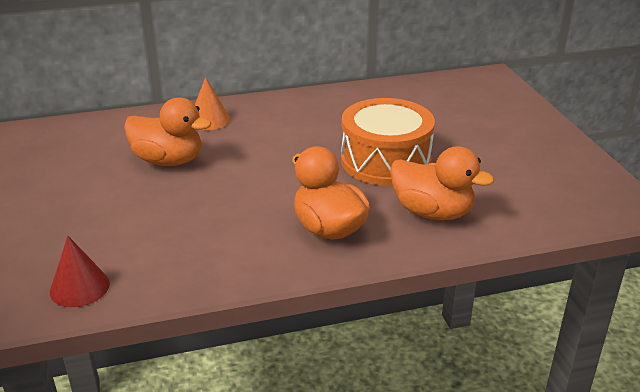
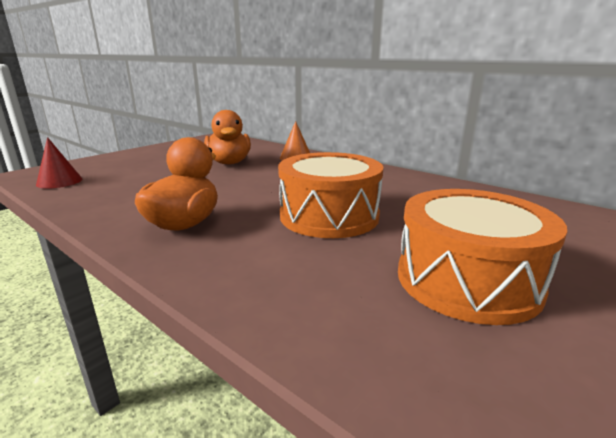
camera: 55 degrees right, 10 degrees down
(432, 212) = (261, 260): orange duck -> none
(519, 156) = (467, 280): none -> orange drum

